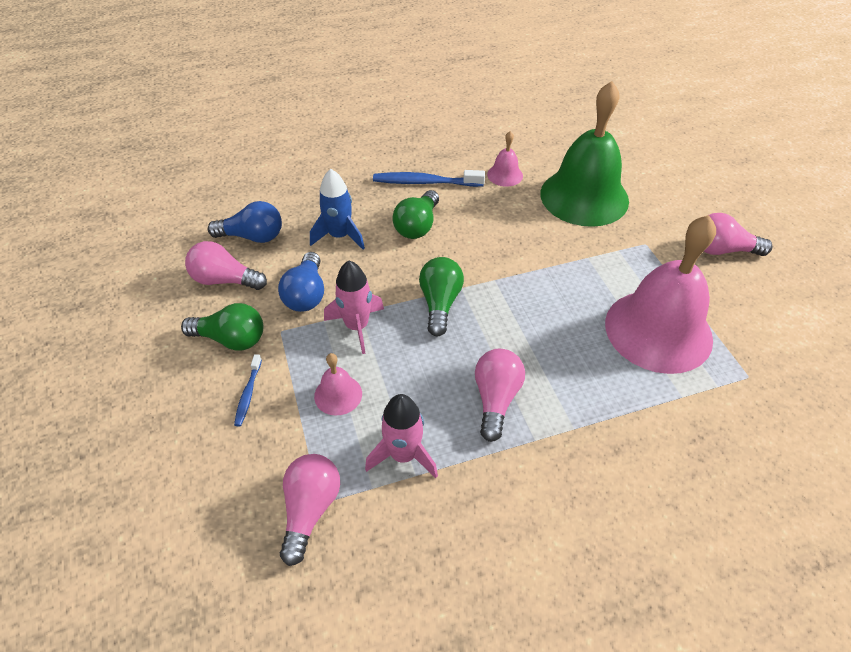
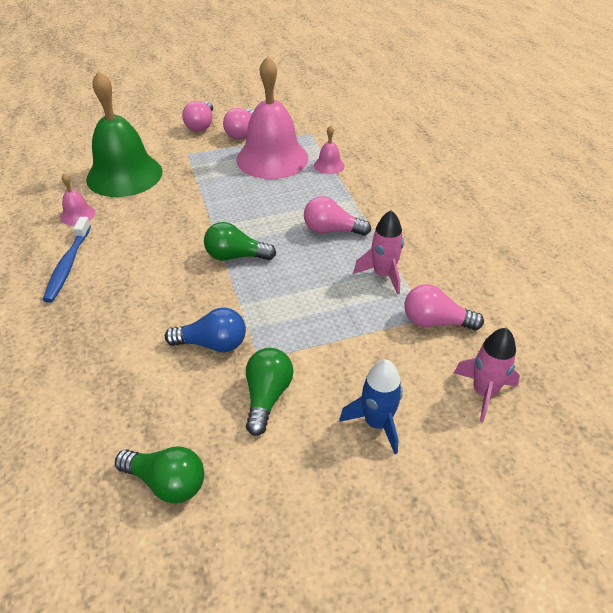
camera: 90 degrees left, 5 degrees down
(225, 280) = (181, 416): pink light bulb -> pink light bulb (242, 133)
(248, 394) = (333, 373): blue toothbrush -> none
(253, 236) = (113, 399): blue light bulb -> none
(338, 394) = (331, 313): pink bell -> pink bell (329, 165)
(339, 236) = (132, 325): blue rocket -> blue rocket (376, 423)
(357, 326) = (257, 306): pink rocket -> pink rocket (484, 392)
(417, 226) = (133, 270): green light bulb -> green light bulb (167, 482)

